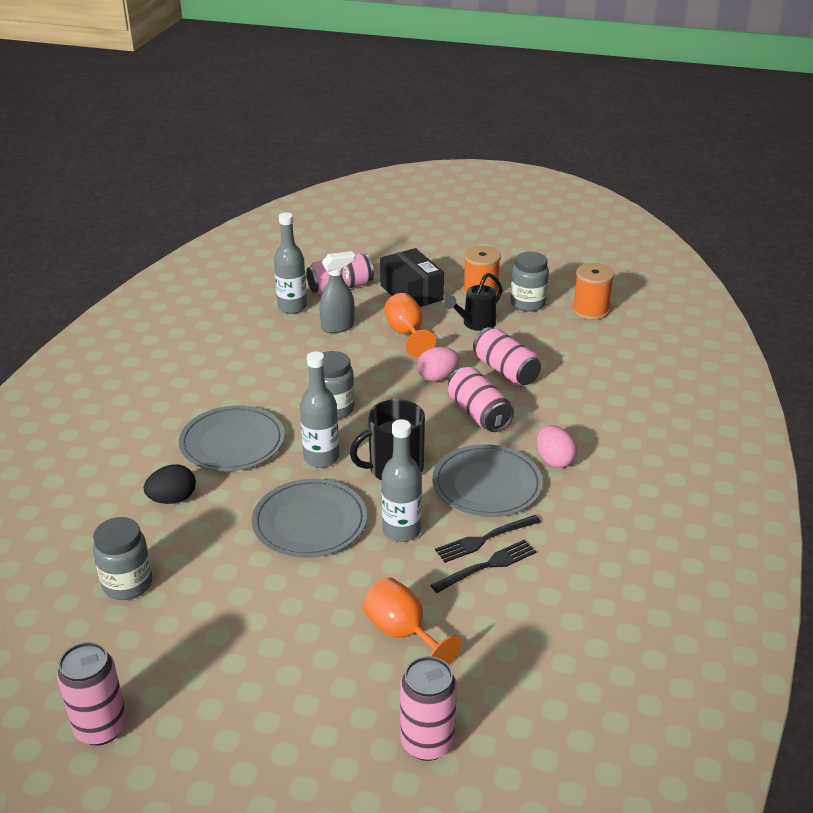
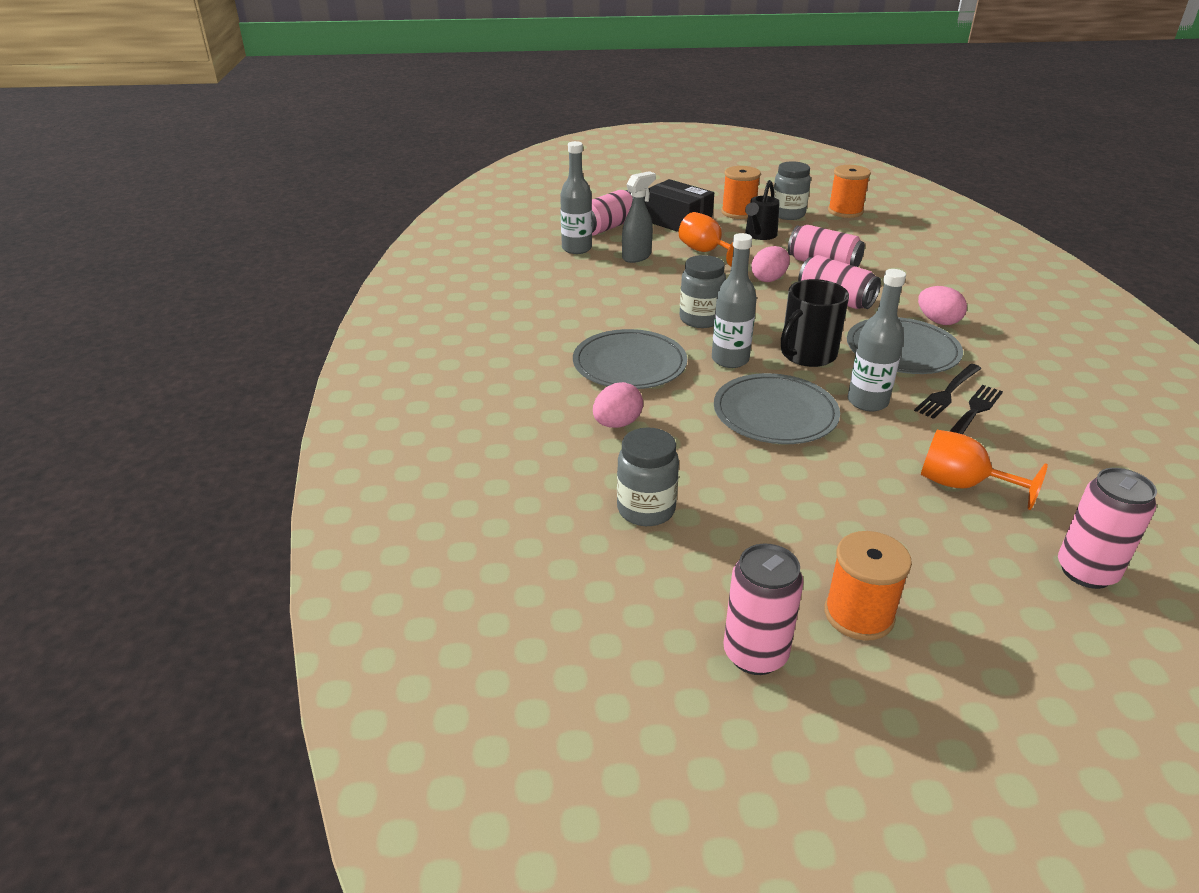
camera: 20 degrees left, 0 degrees up
(172, 499) = (617, 424): black egg -> pink egg
(206, 721) = (859, 615): none -> orange spool

